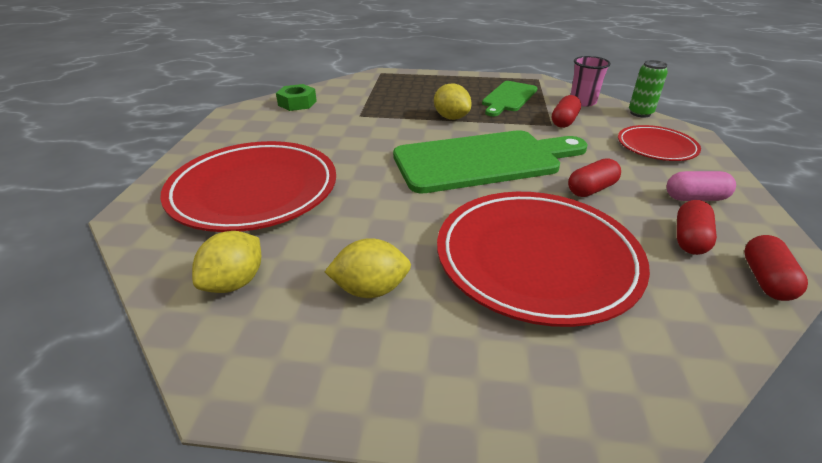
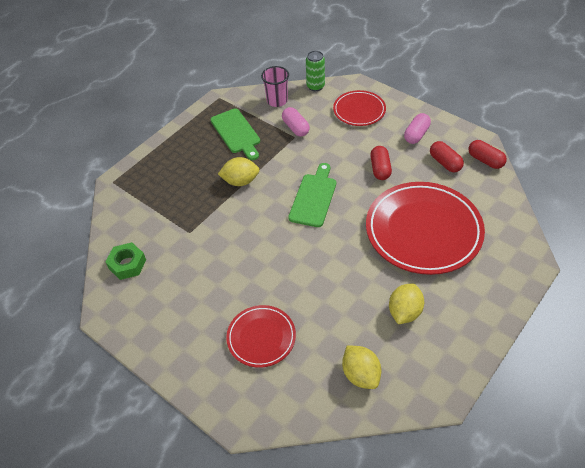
camera: 55 degrees left, 15 degrees up
(254, 191) = (261, 337): red plate -> red plate, size x0.53
(483, 161) = (313, 198): green cutting board -> green cutting board, size x0.57
(564, 121) = (295, 128): red capsule -> pink capsule

